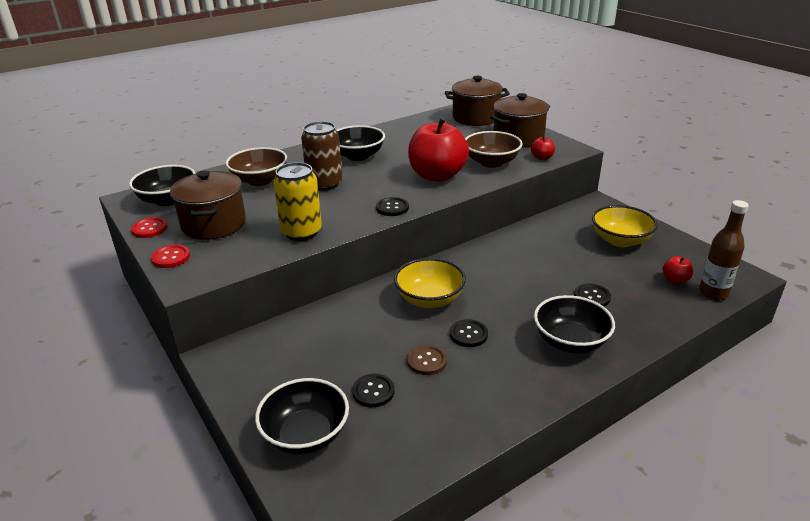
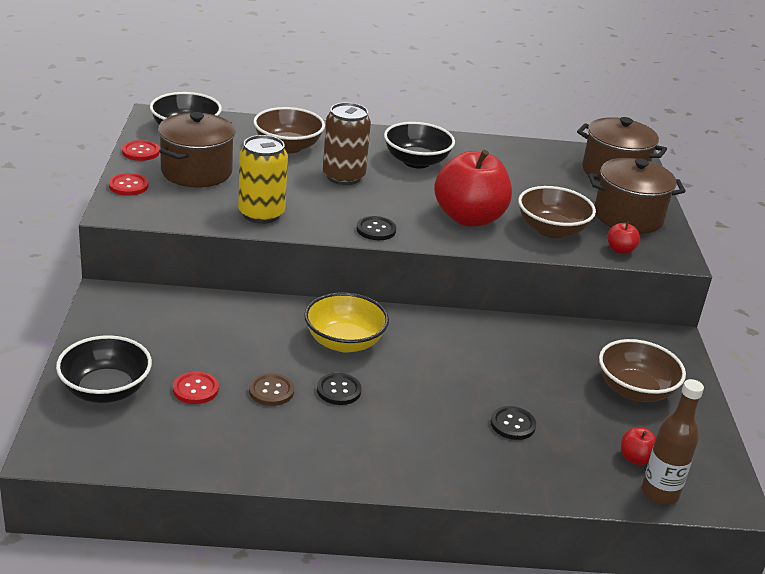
camera: 30 degrees right, 0 degrees up
(373, 391) = (195, 389): black button -> red button
(570, 341) = (427, 449): black bowl -> none
(620, 240) = (635, 390): yellow bowl -> brown bowl

